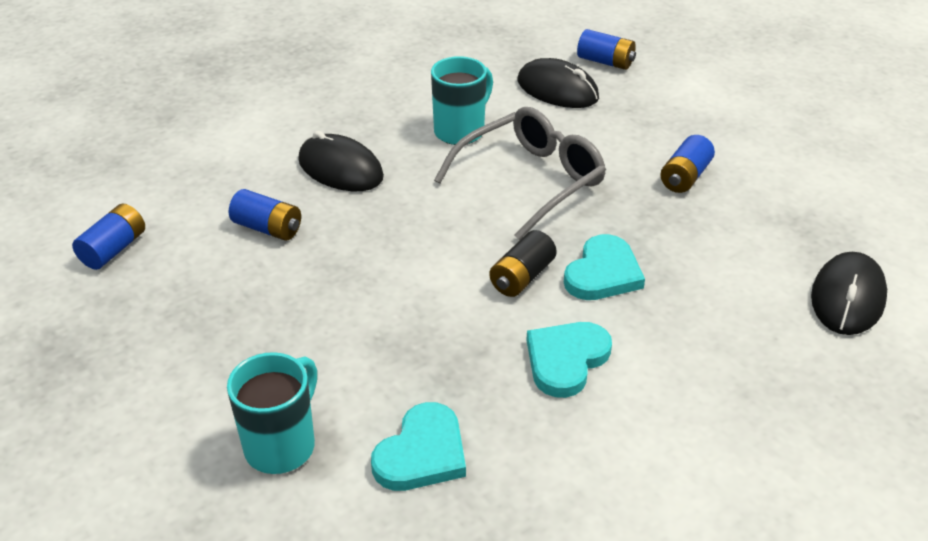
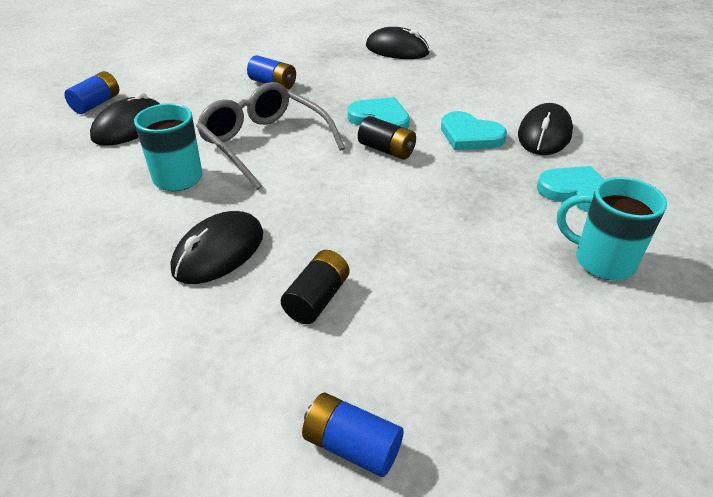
camera: 90 degrees left, 0 degrees up
(267, 228) = (317, 299): blue battery -> black battery
(578, 447) = (544, 134): none -> black mouse

